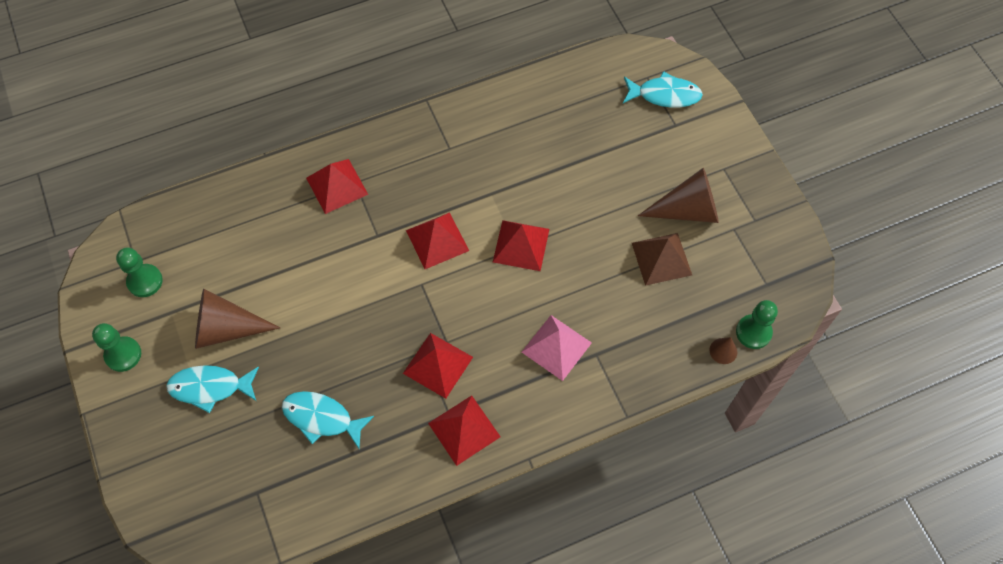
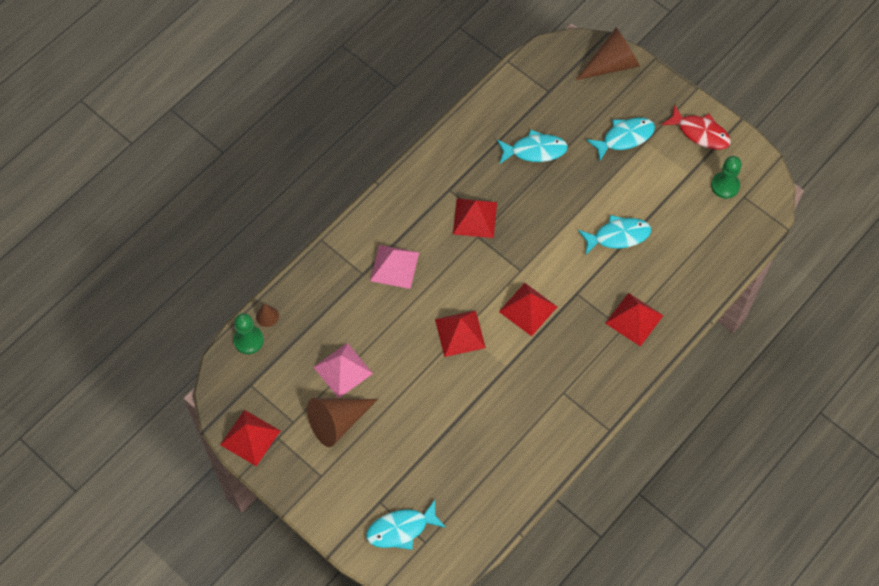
camera: 155 degrees right, 0 degrees up
(123, 354) = (700, 133): green pawn -> red fish
(226, 328) = (642, 179): brown cone -> brown cone (612, 64)
(295, 276) = (618, 236): none -> turquoise fish
(464, 430) = (432, 183): red pyramid -> red pyramid (250, 437)
(661, 258) = (343, 370): brown pyramid -> pink pyramid

